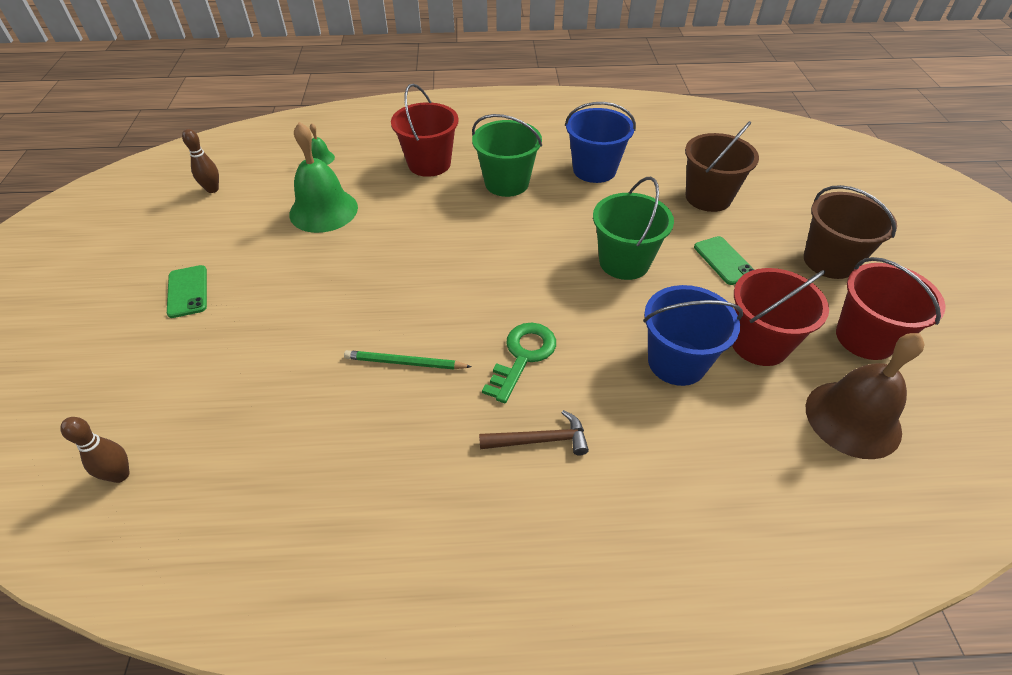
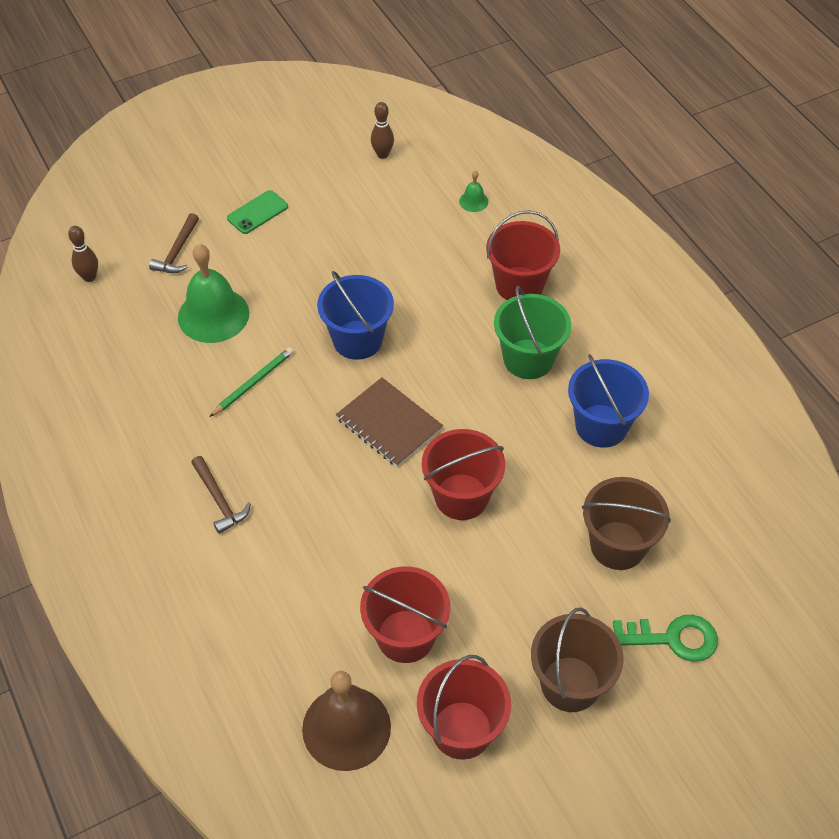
camera: 65 degrees right, 5 degrees up
(170, 373) = (177, 251): none -> brown hammer
(323, 210) = (400, 242): green bell -> green bell (213, 315)
(405, 363) = (253, 383): green pencil -> green pencil turned 60 degrees clockwise
(521, 281) = (389, 424): none -> brown notebook
(523, 356) = (299, 458): green key -> green key (672, 638)
(624, 262) = (461, 497): green bucket -> red bucket
(677, 362) = (348, 574): blue bucket -> blue bucket (357, 340)
(724, 260) = (513, 583): green phone -> none

